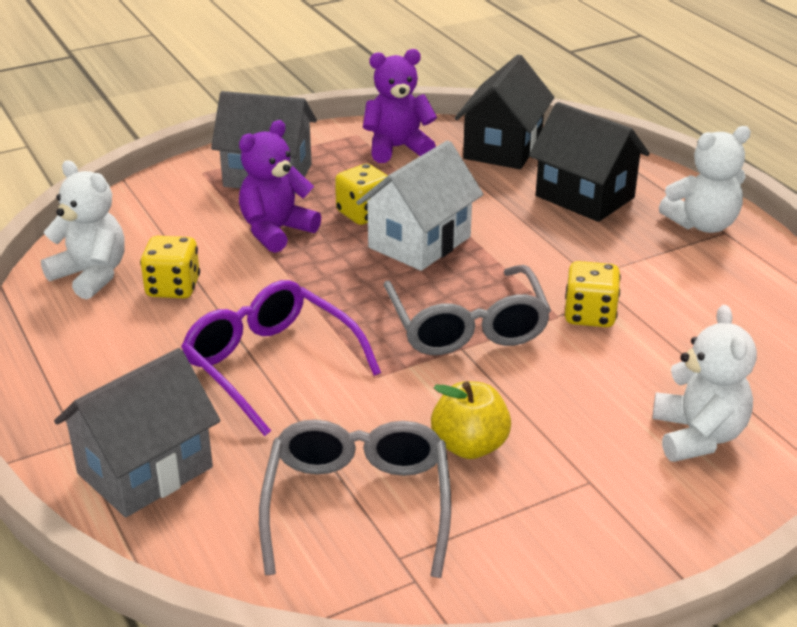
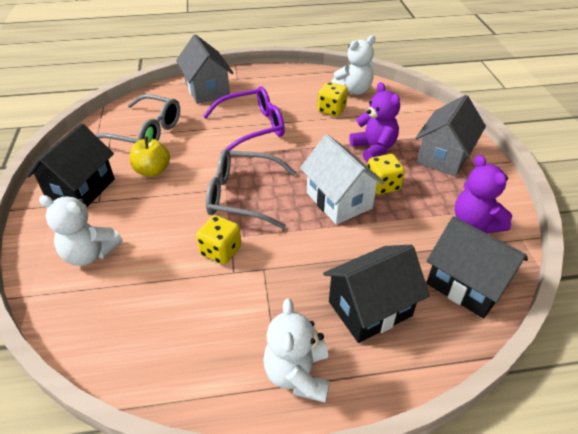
camera: 110 degrees right, 10 degrees up
(397, 148) = (475, 223): purple teddy bear -> purple teddy bear turned 150 degrees clockwise
(580, 518) = (81, 189): none -> black house

